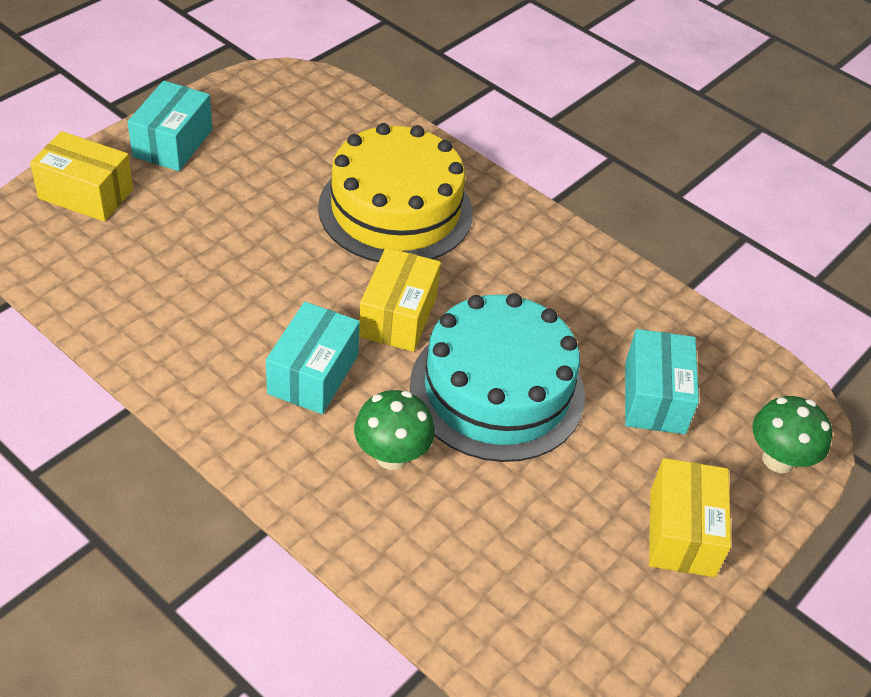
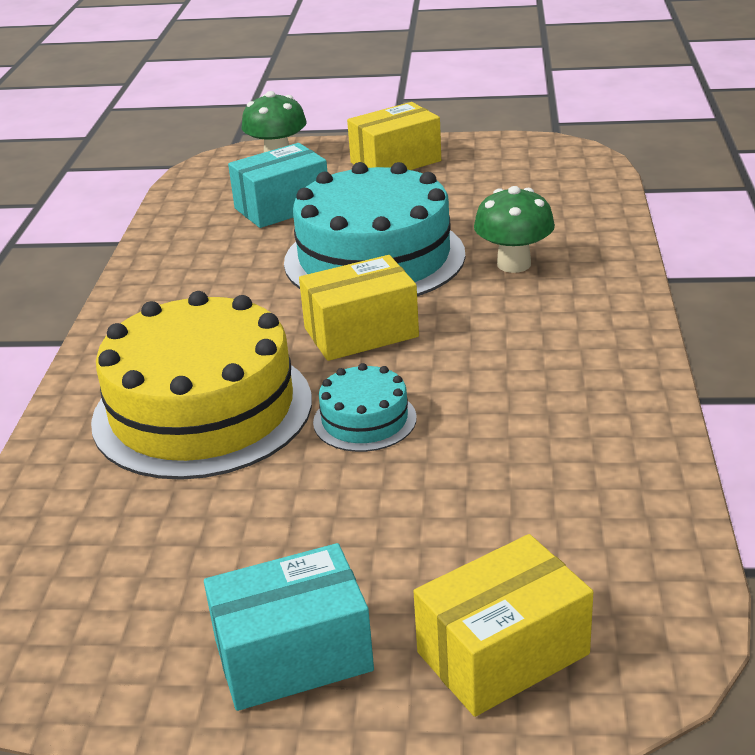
camera: 120 degrees left, 15 degrees down
(86, 194) = (502, 653): yellow box -> yellow box turned 75 degrees clockwise
(302, 259) = (364, 420): none -> turquoise cake
(313, 374) = (497, 333): turquoise box -> none

